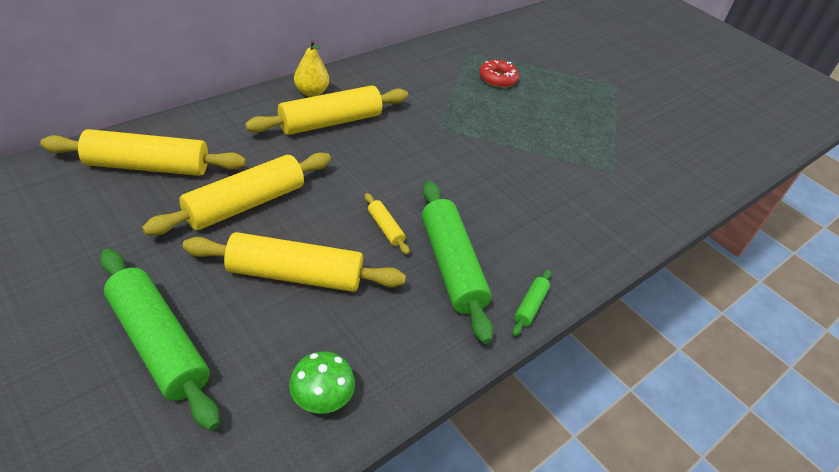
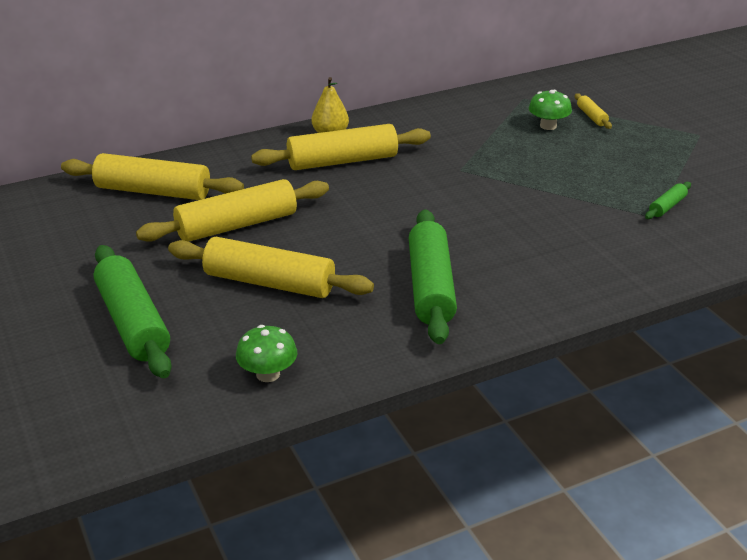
camera: 20 degrees right, 10 degrees down
(385, 228) = (372, 252): yellow rolling pin -> yellow rolling pin (591, 116)
(497, 79) = (548, 126): red donut -> green mushroom
(530, 306) = (504, 325): green rolling pin -> green rolling pin (667, 206)

